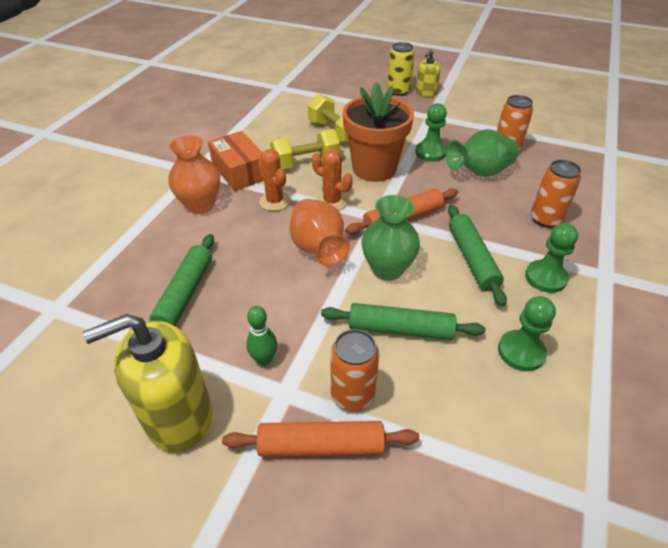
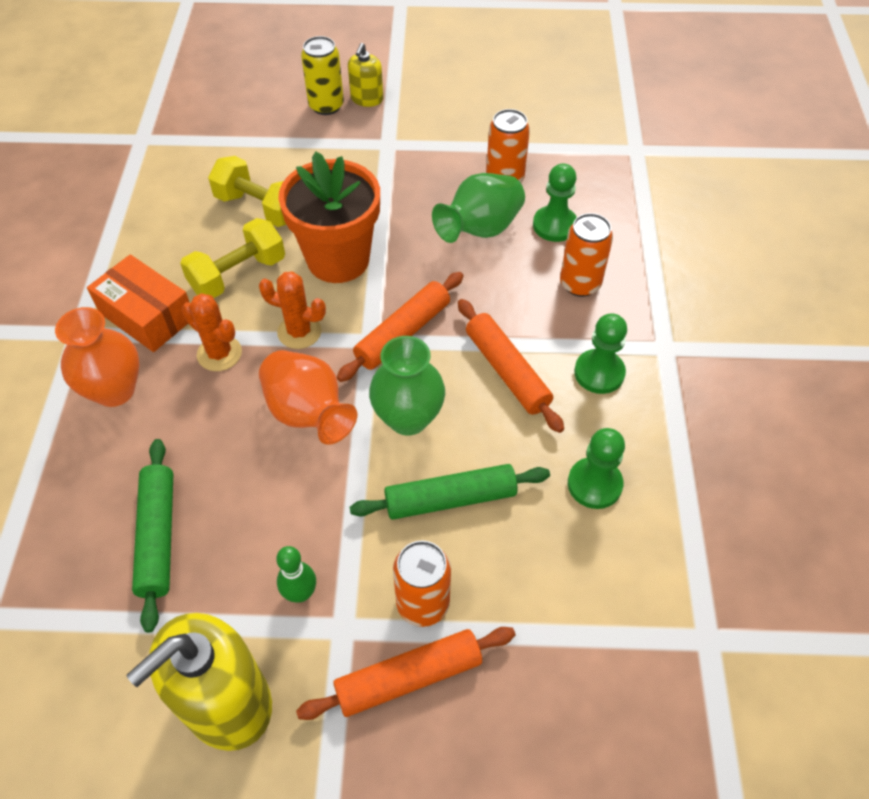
camera: 20 degrees left, 10 degrees up
(430, 152) = (406, 211): green pawn -> green pawn (554, 225)
(472, 259) = (507, 371): green rolling pin -> orange rolling pin

